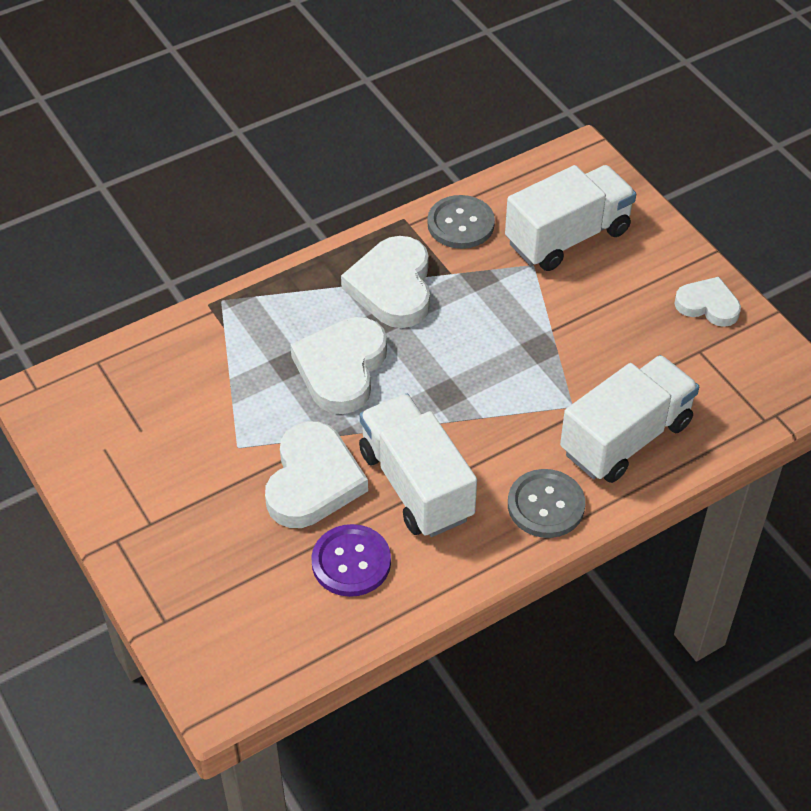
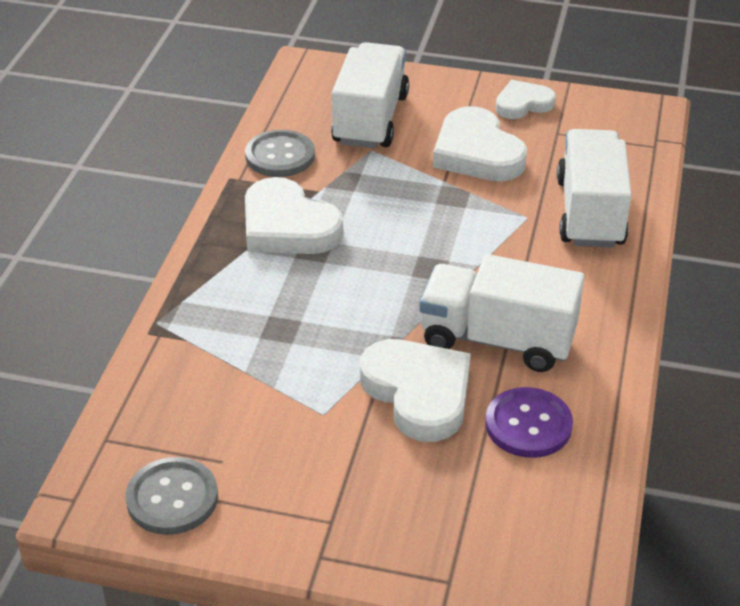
camera: 45 degrees left, 10 degrees down
(341, 368) = (327, 304): white heart -> white heart (477, 153)
(546, 505) = (602, 288): grey button -> grey button (172, 498)

